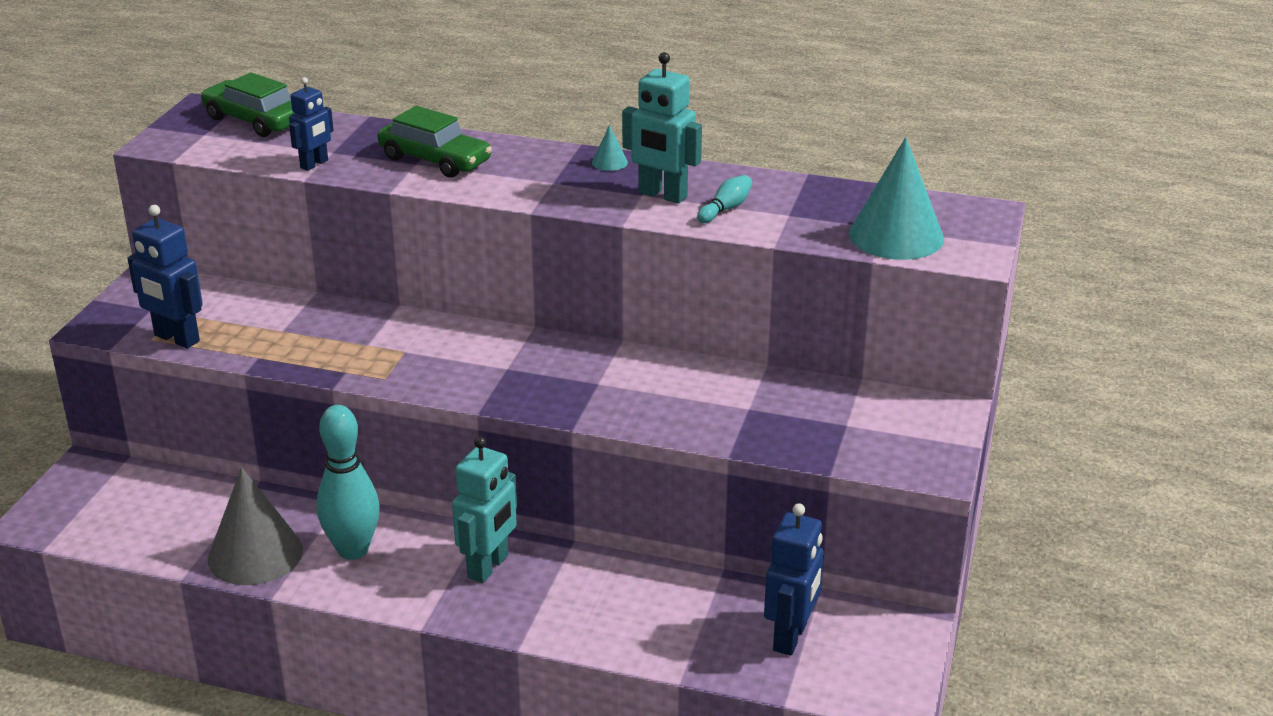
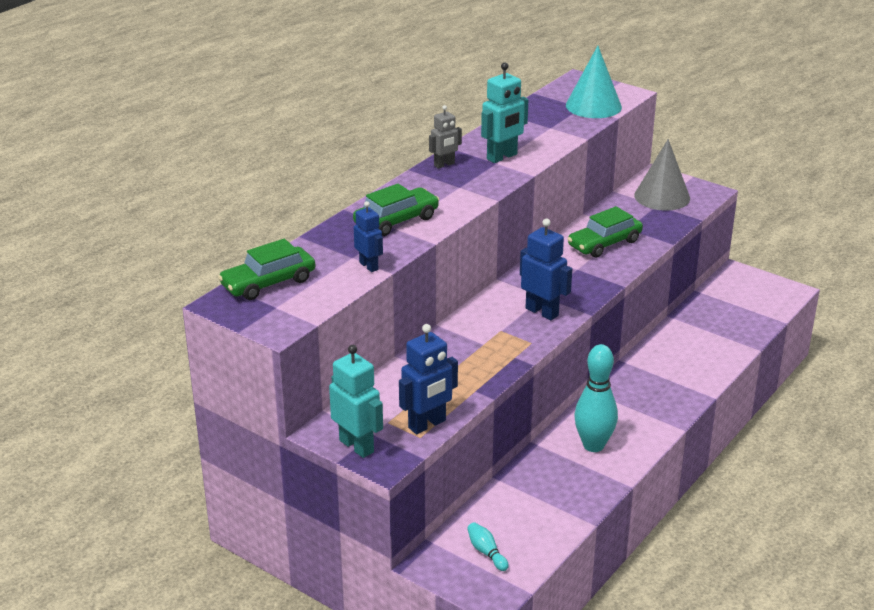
camera: 70 degrees left, 0 degrees up
(255, 554) = (580, 488): grey cone -> grey cone (662, 196)
(488, 567) = (633, 395): turquoise robot -> turquoise robot (357, 446)
(609, 162) = (444, 165): turquoise cone -> grey robot
(686, 394) = (604, 243): none -> green car
(725, 209) = (532, 142): turquoise bowling pin -> turquoise bowling pin (486, 552)
(790, 637) = (733, 308): blue robot -> blue robot (542, 312)

